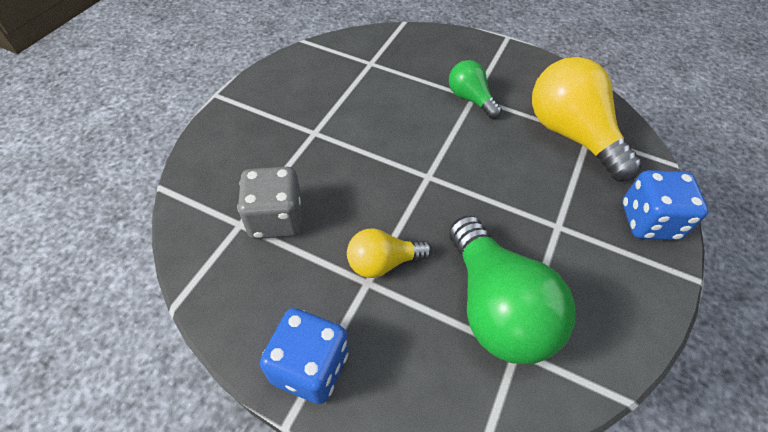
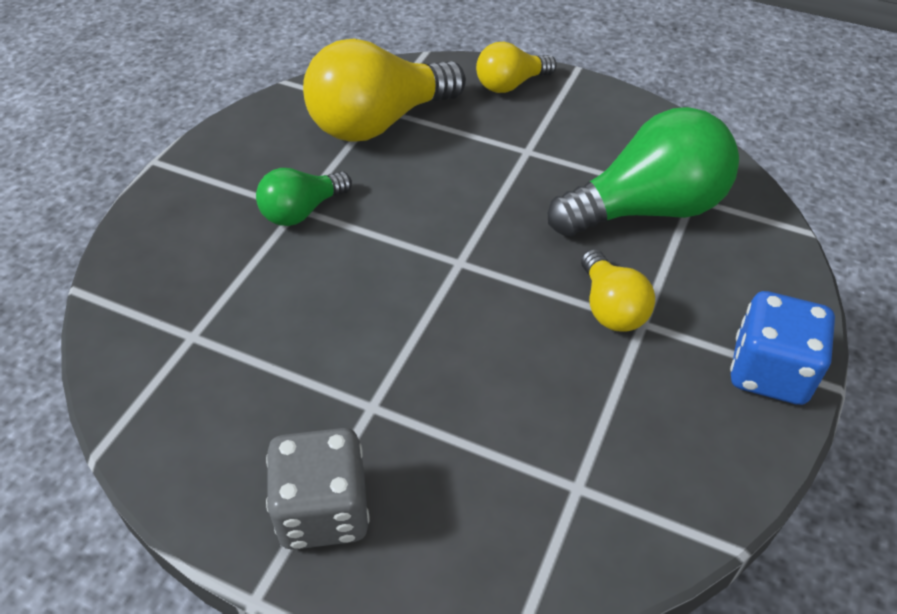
camera: 90 degrees left, 5 degrees down
(276, 219) = (561, 438): grey dice -> grey dice (323, 510)
(649, 221) = (510, 84): blue dice -> yellow light bulb

